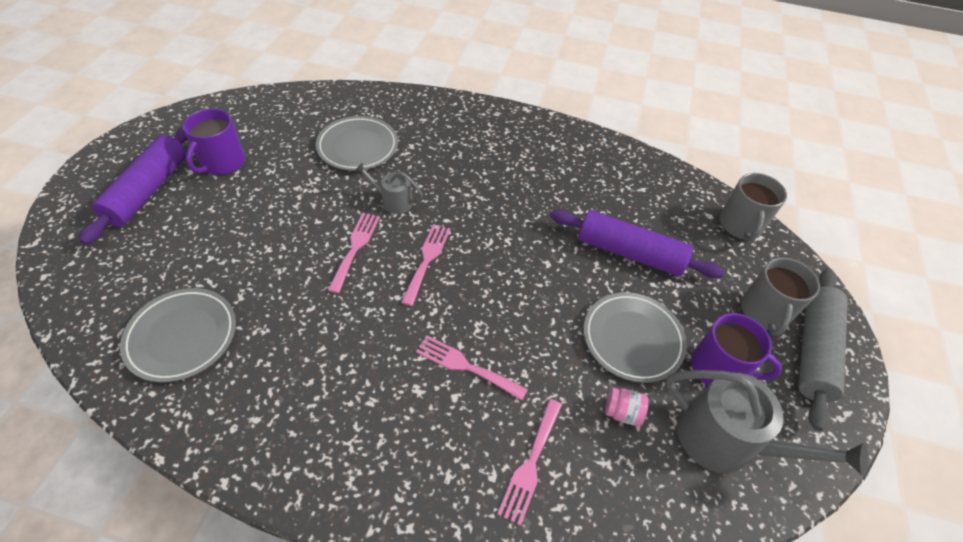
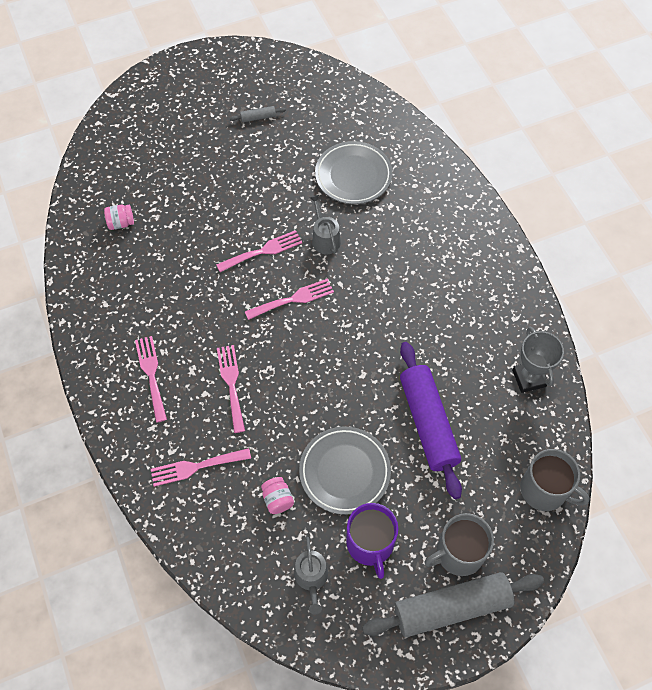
camera: 55 degrees right, 10 degrees up
(148, 190) = (198, 105): purple rolling pin -> none
(182, 337) = (121, 223): grey plate -> pink jar
(222, 163) = (258, 117): purple mug -> grey rolling pin
(386, 432) = (151, 374): none -> pink fork
(638, 173) = (529, 378): none -> grey trophy
(726, 440) = (311, 578): grey watering can -> grey watering can, size x0.53
(740, 225) = (545, 490): grey mug -> grey mug turned 120 degrees counterclockwise

